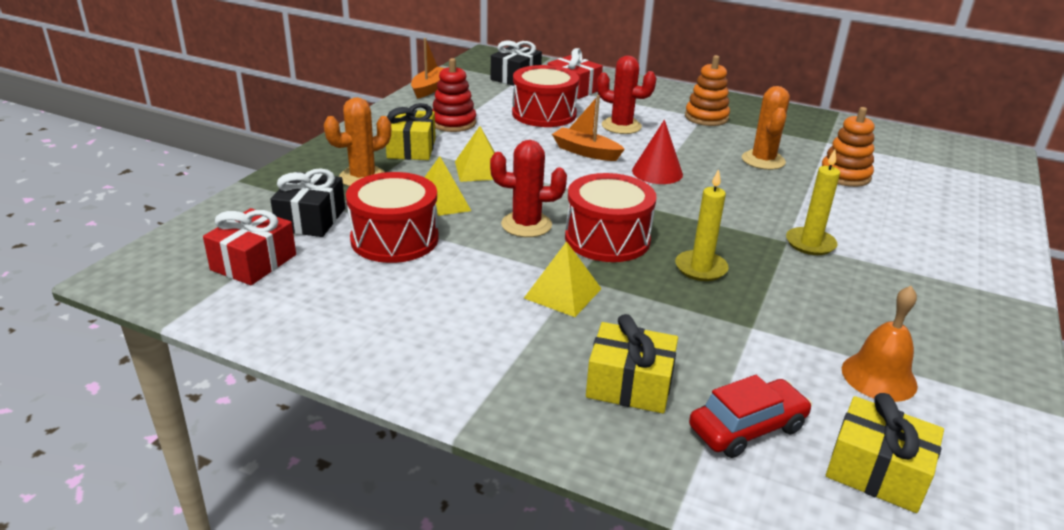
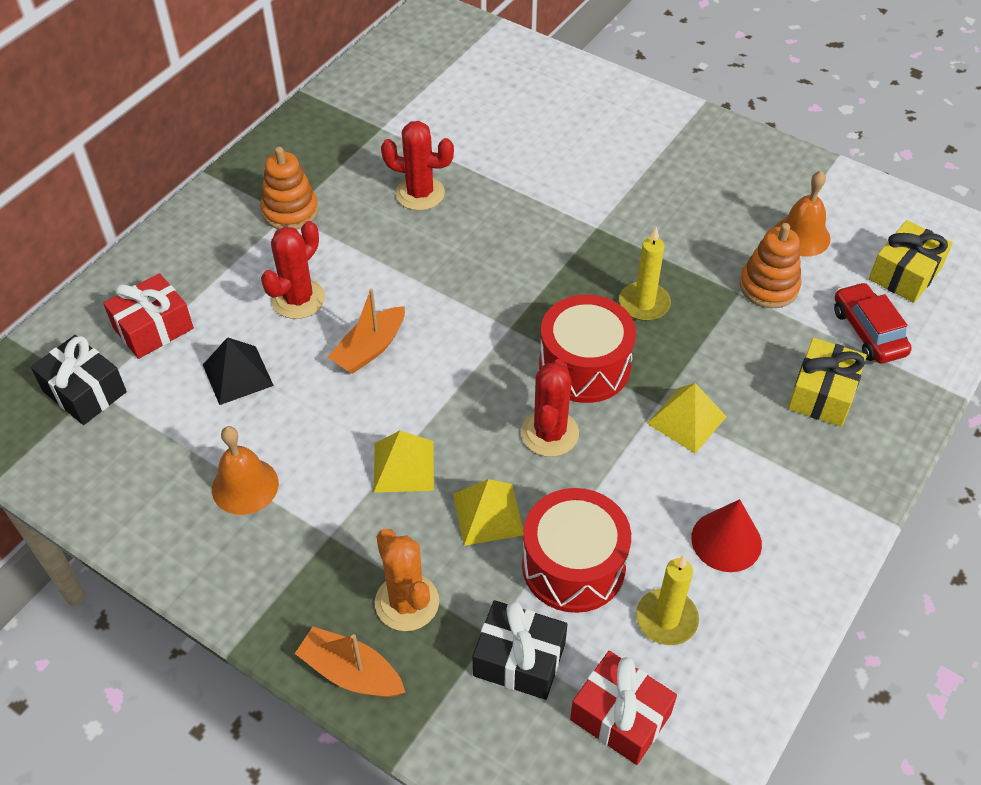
camera: 80 degrees left, 20 degrees up
(411, 148) = (324, 541): yellow gift -> none
(429, 88) = (97, 510): orange boat -> orange boat (351, 672)
(453, 123) = (245, 486): red stacking toy -> orange bell
(544, 114) = (237, 375): red drum -> black pyramid
(657, 172) = (436, 292): red cone -> red cone (726, 541)
(763, 160) = (420, 193): orange cactus -> red cactus
(810, 244) = (602, 212): yellow candle -> yellow candle (666, 619)
(845, 175) = (465, 141): orange stacking toy -> orange stacking toy (768, 286)

